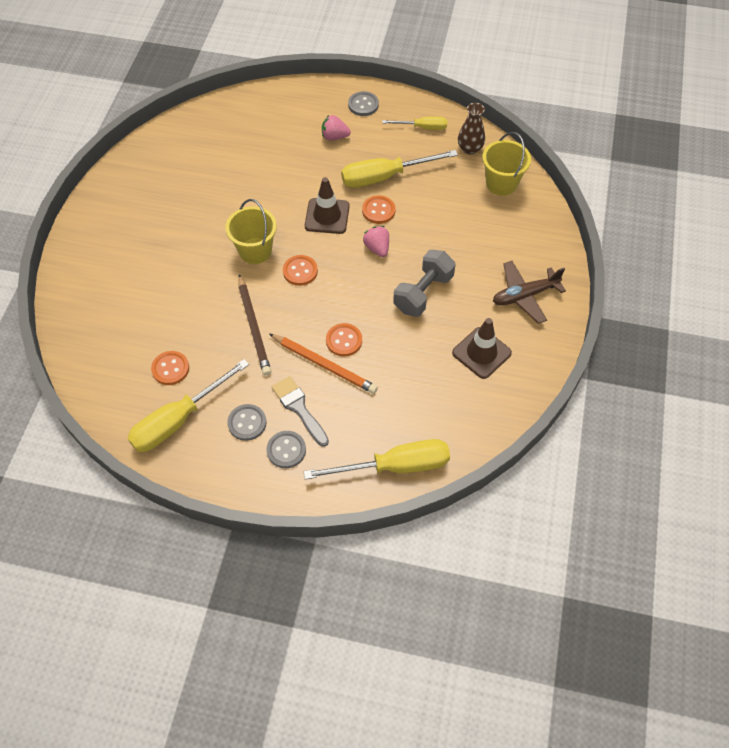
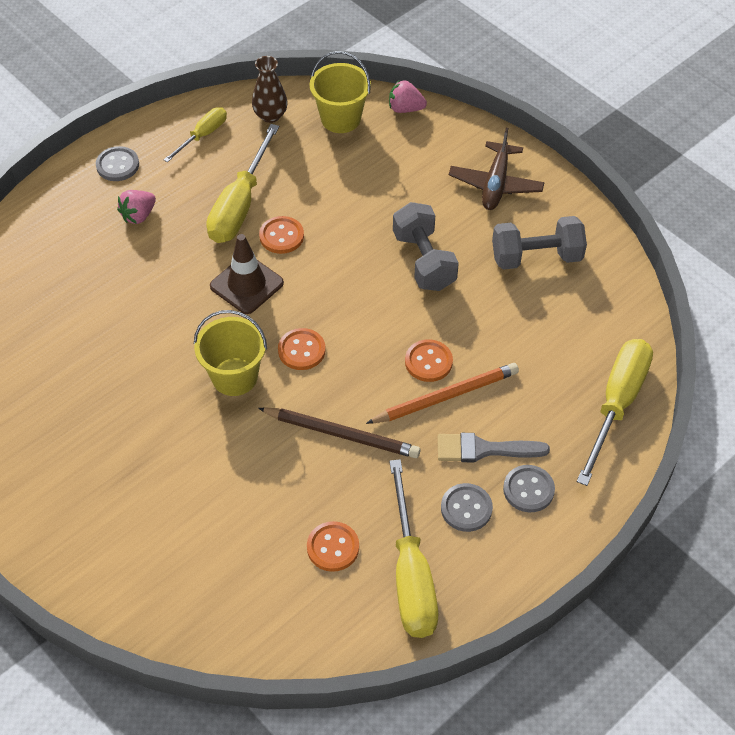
camera: 55 degrees left, 5 degrees down
(377, 248) = (331, 266): pink strawberry -> pink strawberry (405, 109)
(481, 353) = (536, 257): brown traffic cone -> grey dumbbell

